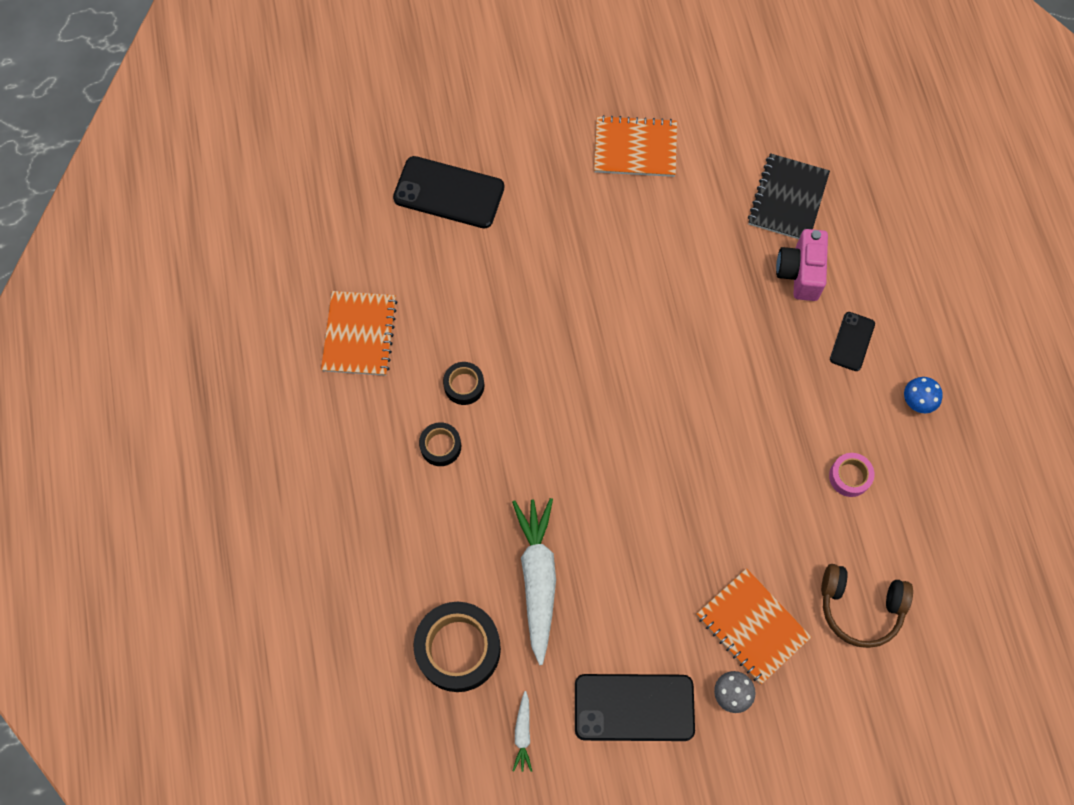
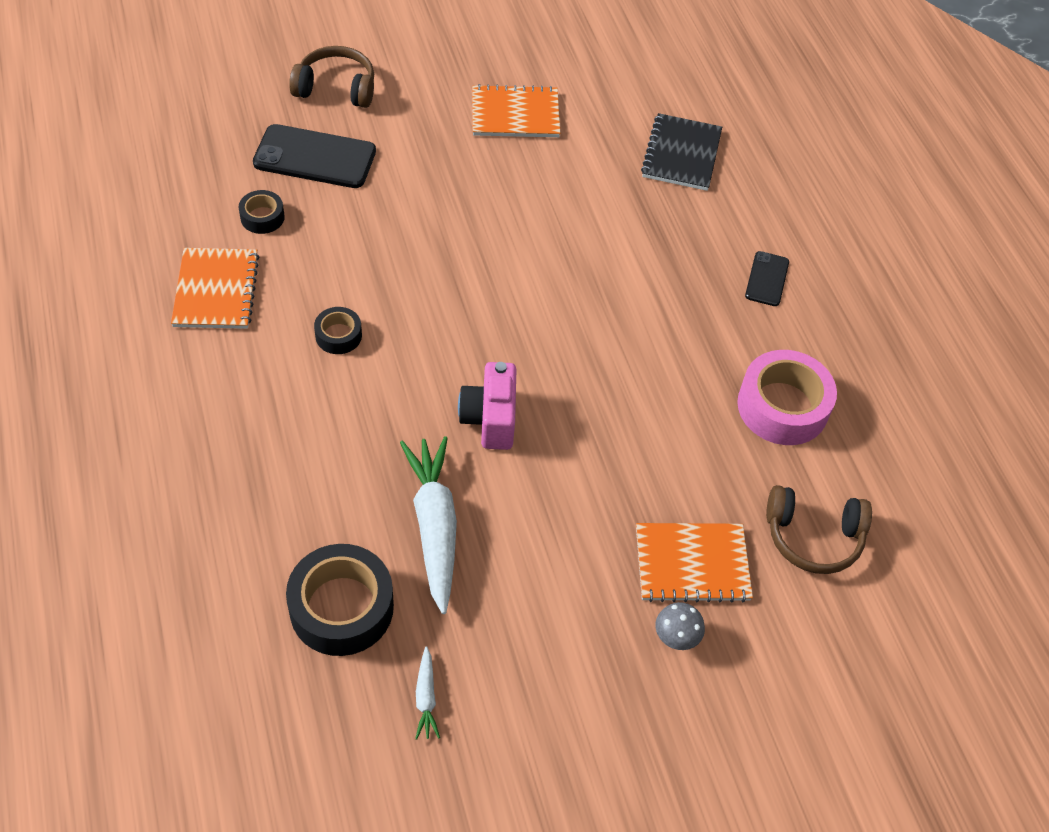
camera: 10 degrees left, 15 degrees down
(440, 446) = (313, 396): black tape -> black tape (262, 217)
(470, 114) = (336, 88): none -> brown headphones
(634, 707) = (560, 660): black phone -> none
(752, 626) = (692, 564): orange notebook -> orange notebook turned 45 degrees counterclockwise
(800, 273) = (702, 219): pink camera -> pink camera (490, 419)
(849, 477) = (782, 406): pink tape -> pink tape, size x1.95
(917, 402) = (845, 332): blue mushroom -> none

